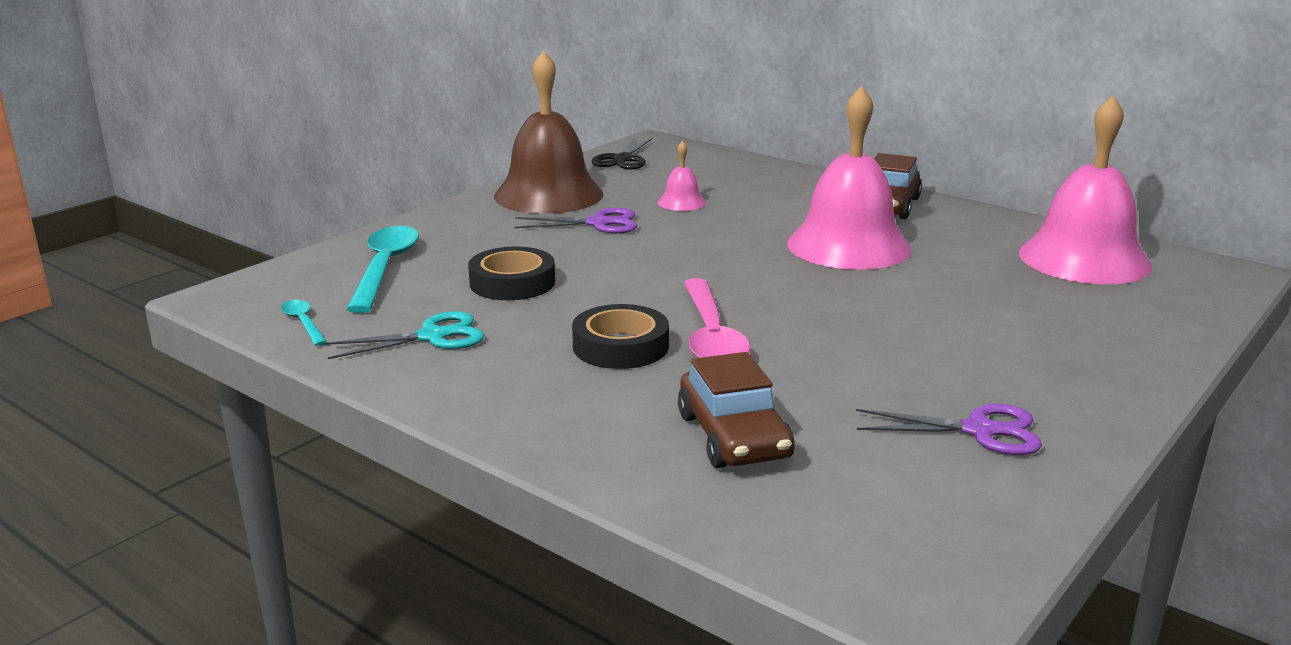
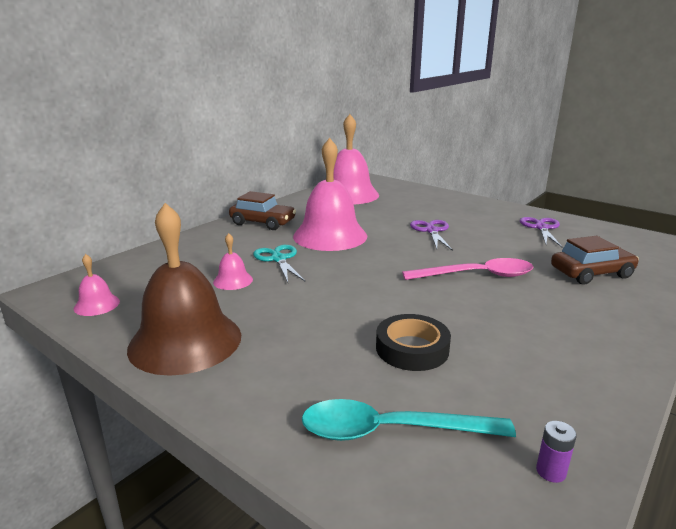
camera: 90 degrees left, 0 degrees up
(303, 323) = (551, 471): turquoise spoon -> purple battery
(432, 336) = (534, 380): turquoise scissors -> turquoise scissors (278, 259)
(598, 223) = (274, 314): purple scissors -> purple scissors (431, 231)
(620, 346) = (506, 302): black tape -> none
(623, 159) = (97, 305): black scissors -> pink bell

